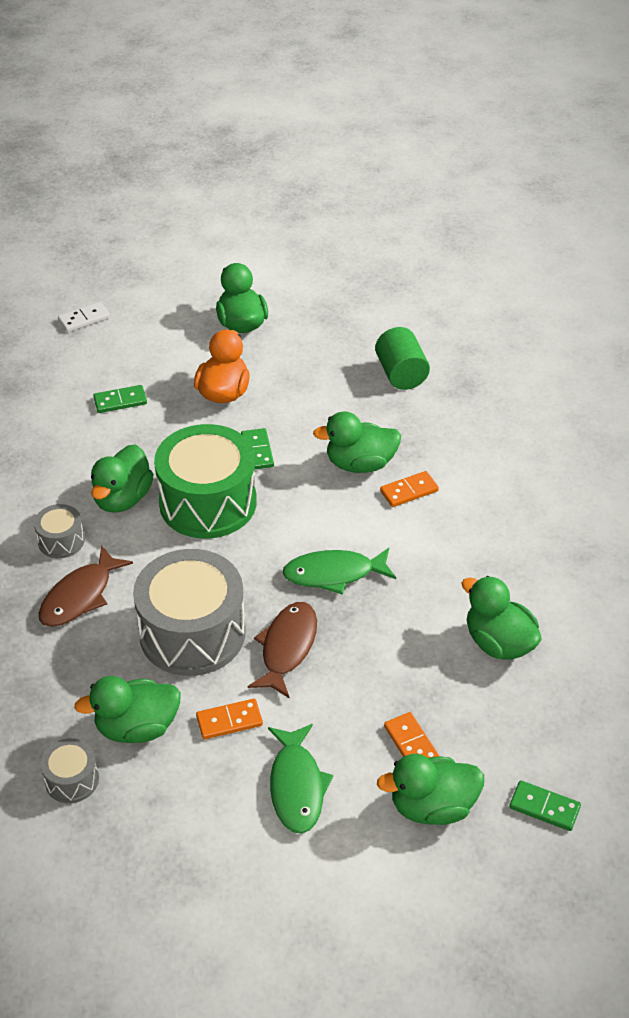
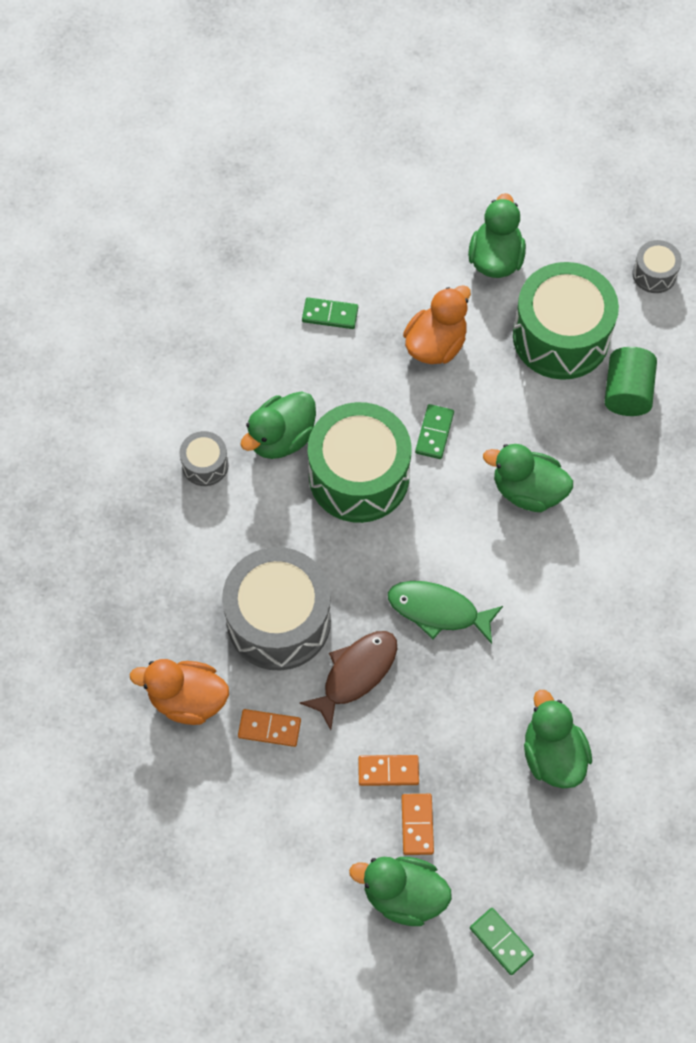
camera: 25 degrees right, 20 degrees up
(72, 780) = (112, 728): grey drum -> grey drum (654, 274)
(80, 596) = (197, 536): brown fish -> none
(84, 319) = (339, 190): white domino -> none
(137, 727) = (187, 699): green duck -> orange duck
(297, 786) = (297, 821): green fish -> none
(325, 356) = (561, 336): none -> green drum
(409, 491) = (559, 544): orange domino -> orange domino (388, 771)

